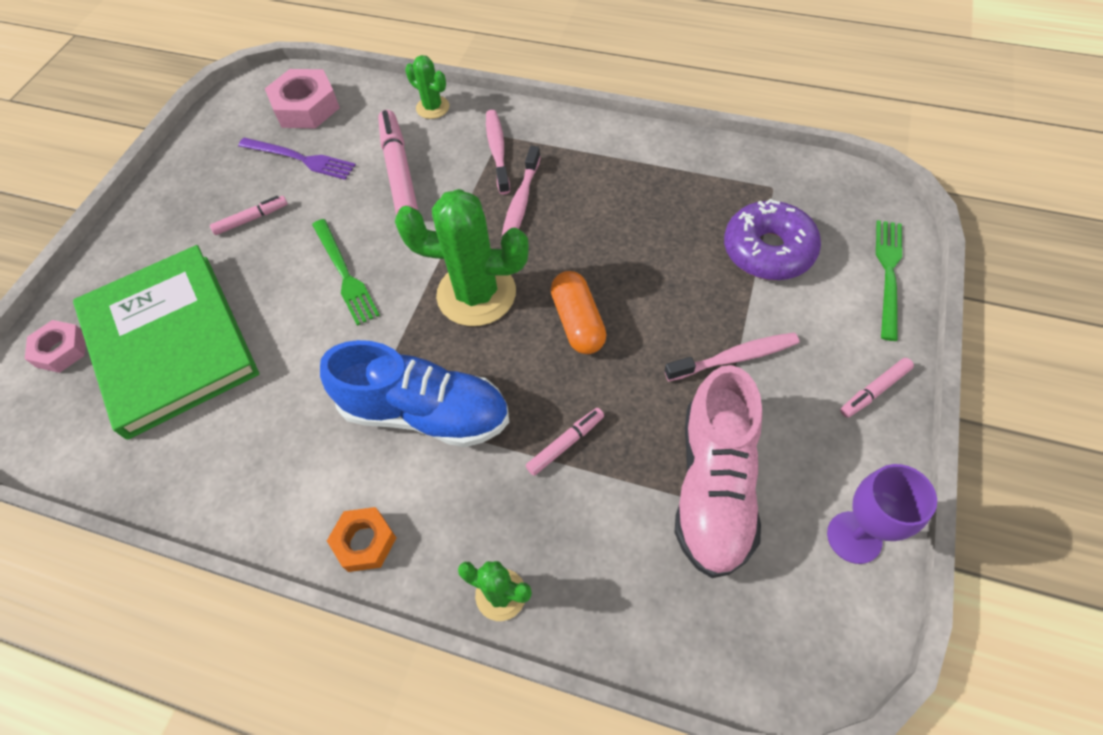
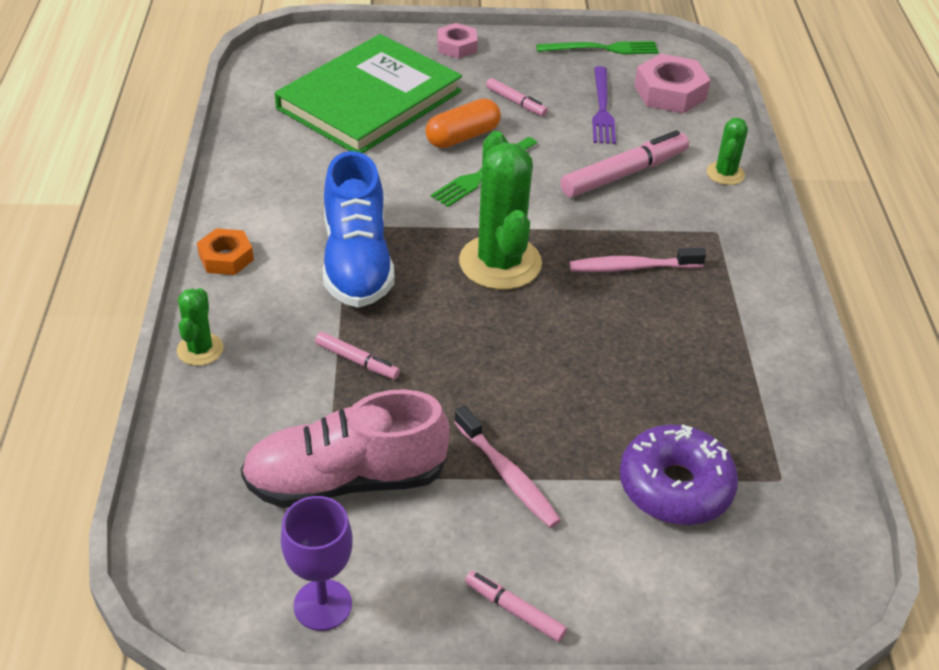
camera: 65 degrees right, 15 degrees down
(61, 350) = (341, 51): pink nut -> pink nut (457, 46)
(497, 151) = (694, 234): pink toothbrush -> none
(578, 322) = (499, 342): orange capsule -> orange capsule (462, 137)
(888, 274) = (700, 613): green fork -> green fork (602, 49)

